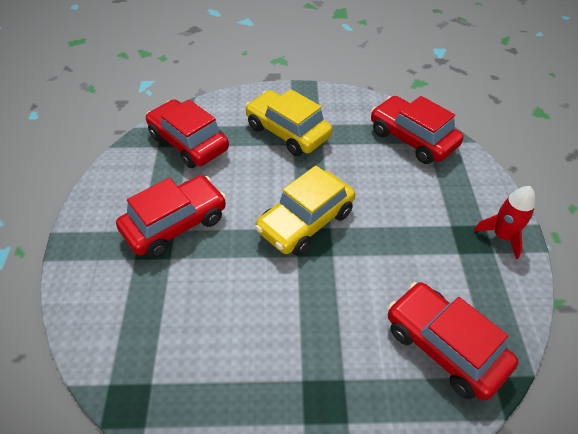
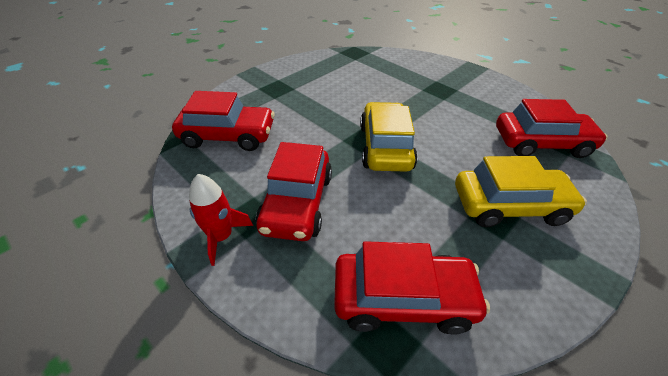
camera: 135 degrees right, 5 degrees down
(175, 224) = (448, 101): red car -> red car (297, 203)

